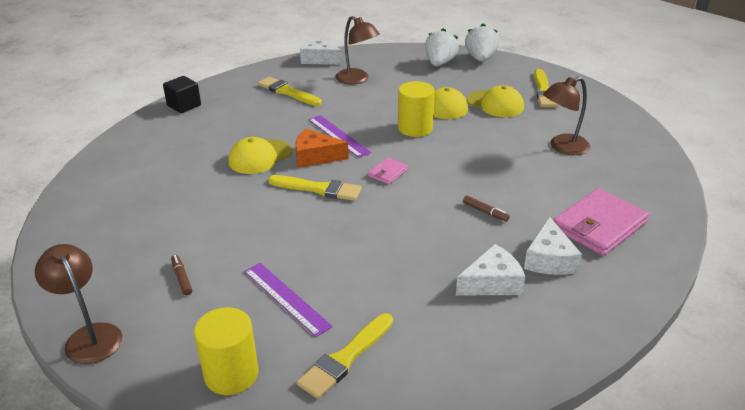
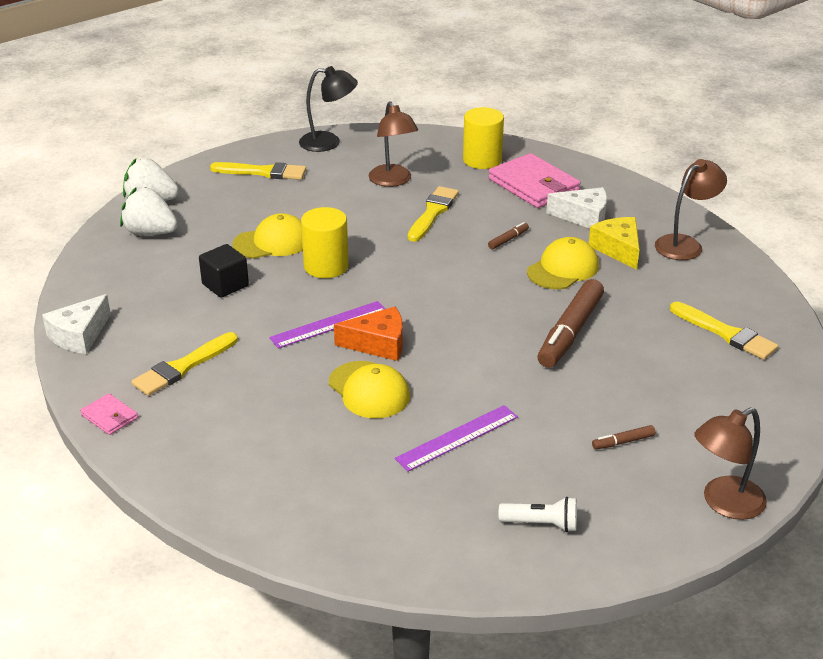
camera: 85 degrees left, 0 degrees up
(99, 235) = (541, 524): none -> white flashlight
(184, 105) = (188, 475): black cube -> black cube (225, 285)
(231, 374) = (758, 399): yellow cylinder -> yellow cylinder (482, 160)
(286, 298) = (649, 367): purple ruler -> purple ruler (457, 438)
(315, 157) = (378, 344): orange cheese -> orange cheese turned 105 degrees counterclockwise
(319, 189) = (453, 343): yellow brush -> yellow brush (433, 213)
(338, 249) = (570, 332): none -> brown marker
(357, 79) = (169, 303): brown lamp -> brown lamp (685, 244)
(388, 173) = (425, 292): pink wallet -> pink wallet (110, 416)
(492, 283) = (618, 249): white cheese -> yellow cheese
(495, 104) = (283, 206): yellow cap -> yellow cap (563, 269)
(612, 113) = (328, 142): none -> black lamp

